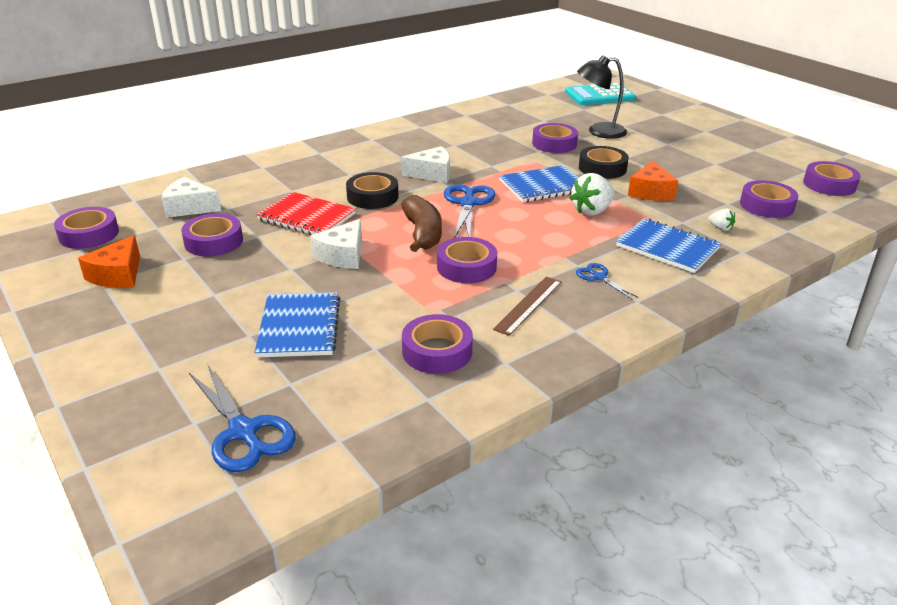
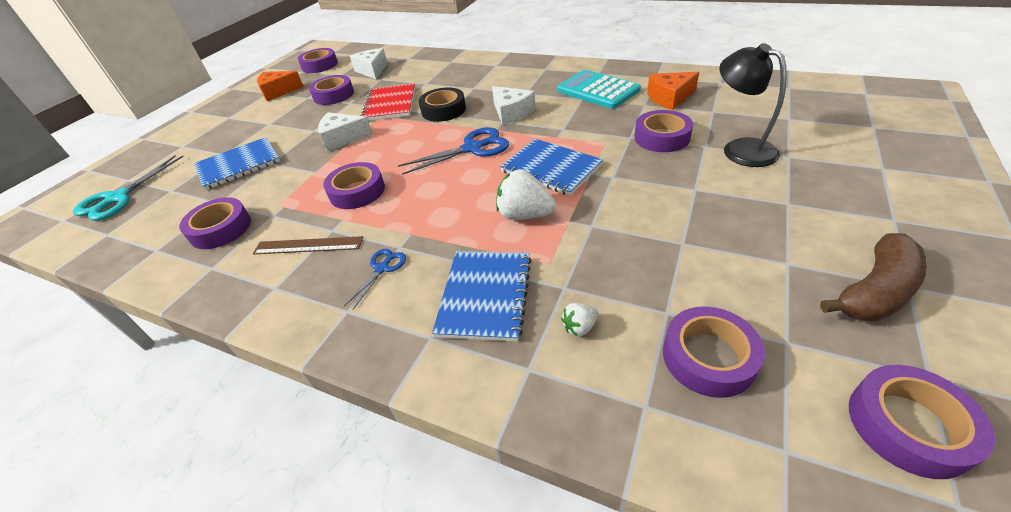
camera: 65 degrees right, 10 degrees up
(243, 431) = (118, 198): blue scissors -> turquoise scissors
(422, 233) = (400, 152): brown banana -> brown banana (875, 291)
(599, 96) = (851, 112): turquoise calculator -> turquoise calculator (597, 90)
(602, 168) = (641, 185): black tape -> none
(650, 192) = (620, 237): orange cheese -> orange cheese (669, 98)
(720, 228) = (580, 327): white strawberry -> white strawberry turned 45 degrees clockwise

